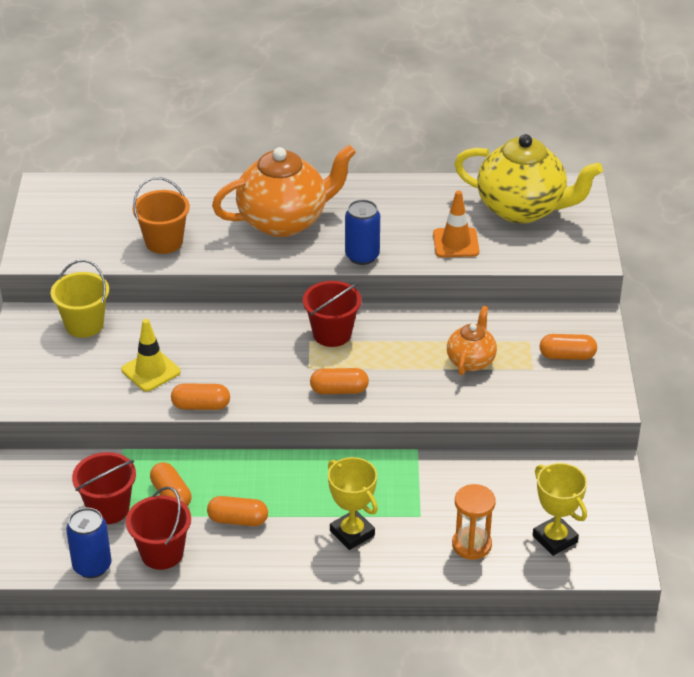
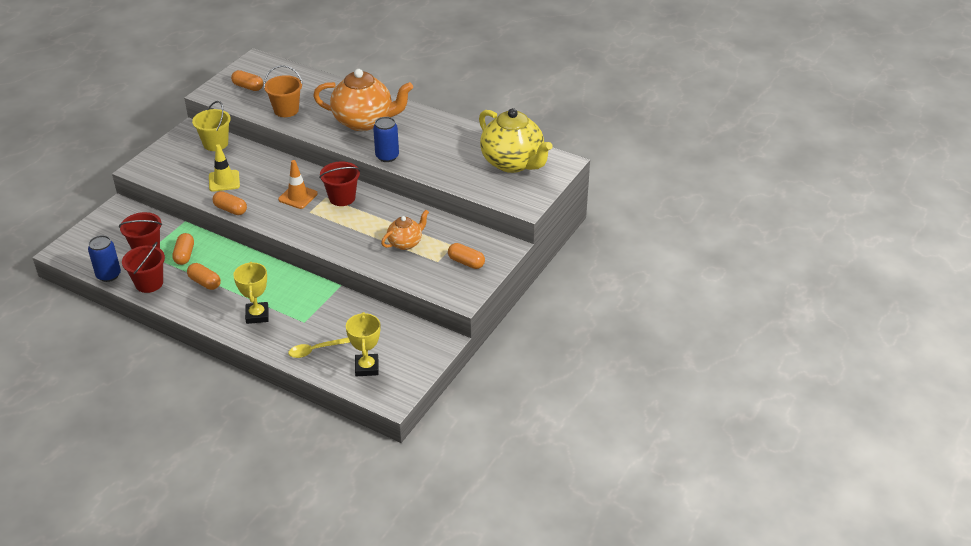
camera: 30 degrees right, 0 degrees up
(339, 390) = (313, 230): orange capsule -> orange capsule (248, 87)
(456, 243) = (450, 168): orange traffic cone -> orange traffic cone (298, 197)
(471, 545) = (316, 350): orange hourglass -> yellow spoon

